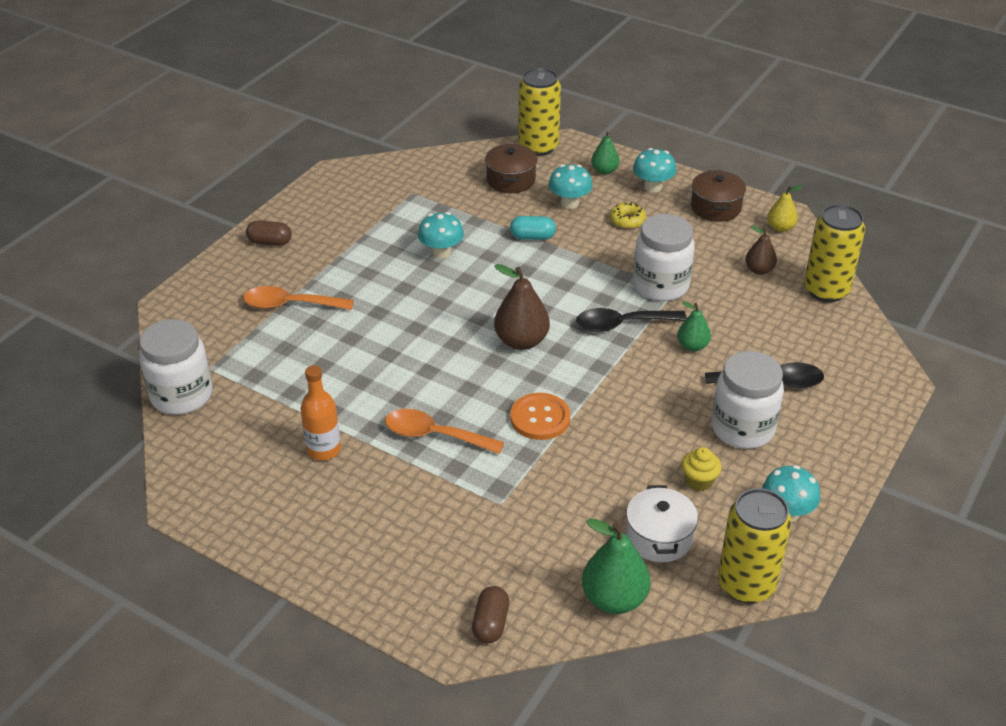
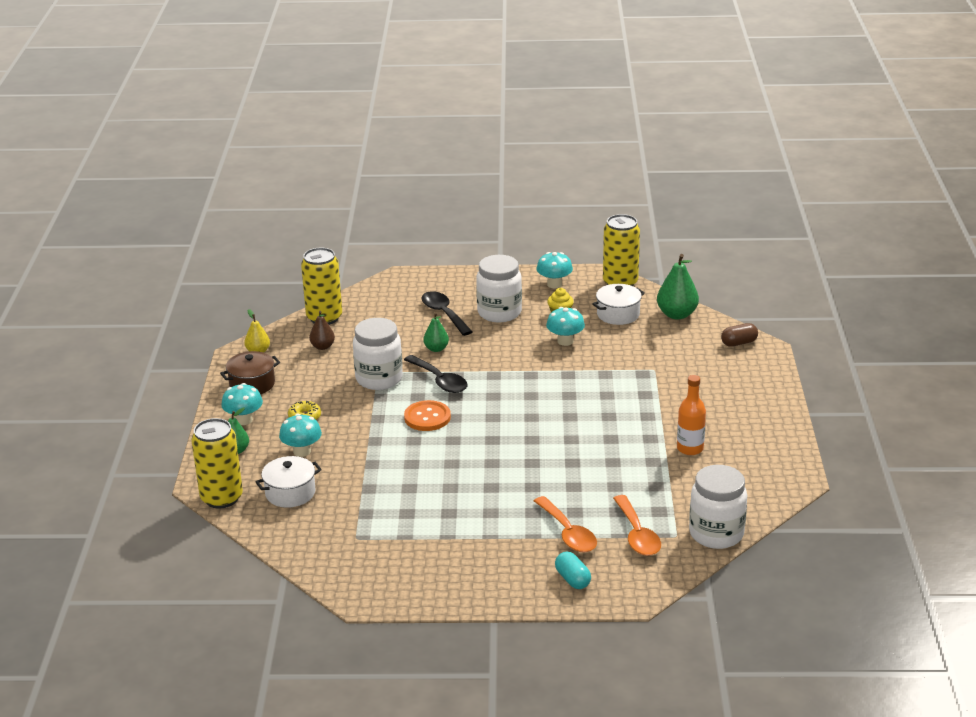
camera: 120 degrees left, 10 degrees down
(270, 242) = (501, 585): brown capsule -> none
(435, 435) = (627, 412): orange spoon -> orange spoon (637, 534)
(441, 252) = (429, 488): turquoise mushroom -> turquoise mushroom (565, 341)
(511, 180) = (290, 493): brown pot -> white pot
(521, 341) = (499, 413): brown pear -> none
(532, 237) = (367, 452): turquoise capsule -> turquoise capsule (572, 579)
(540, 418) = (567, 380): orange button -> orange button (427, 417)

